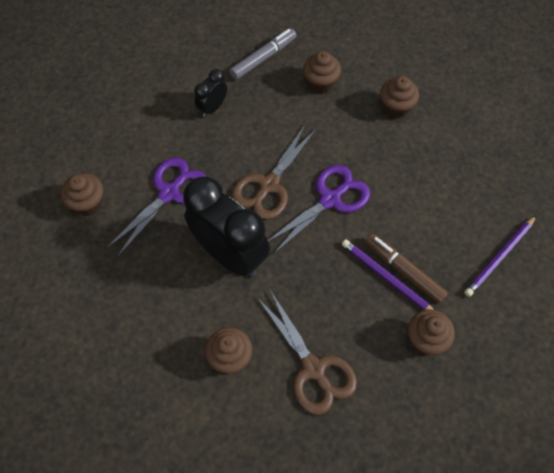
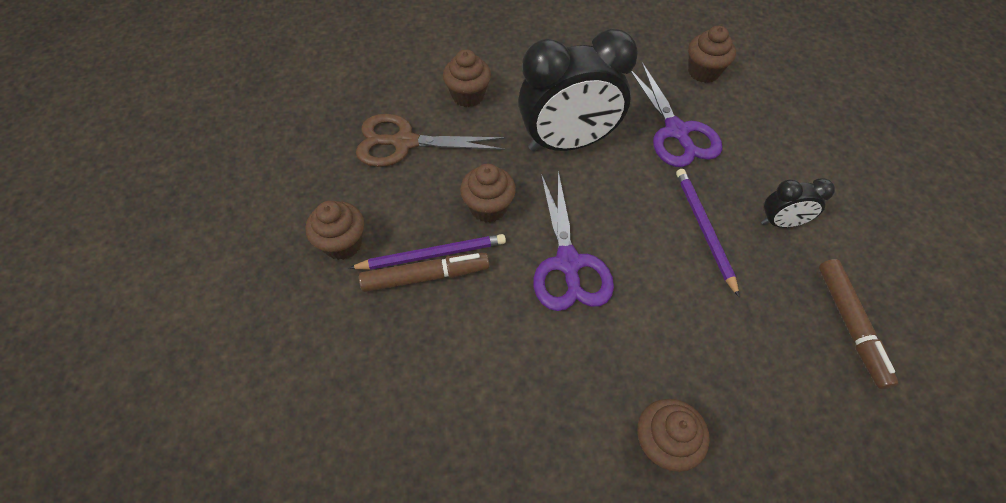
camera: 125 degrees right, 5 degrees down
(212, 108) = (781, 223): black clock -> black clock turned 105 degrees clockwise
(263, 58) = (850, 325): grey marker -> brown marker
(269, 185) = (629, 217): brown scissors -> none
(320, 83) = (764, 369): brown cupcake -> brown cupcake (488, 207)
(499, 257) = (351, 392): purple pencil -> purple pencil (704, 229)

